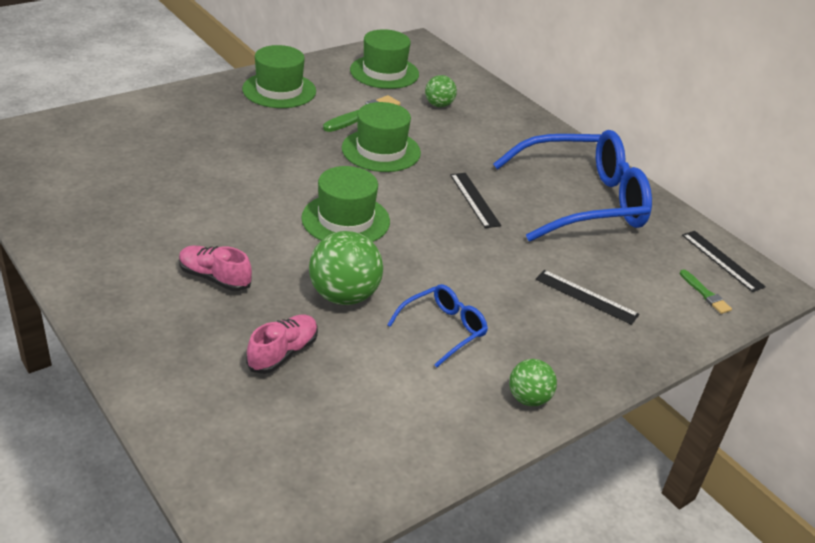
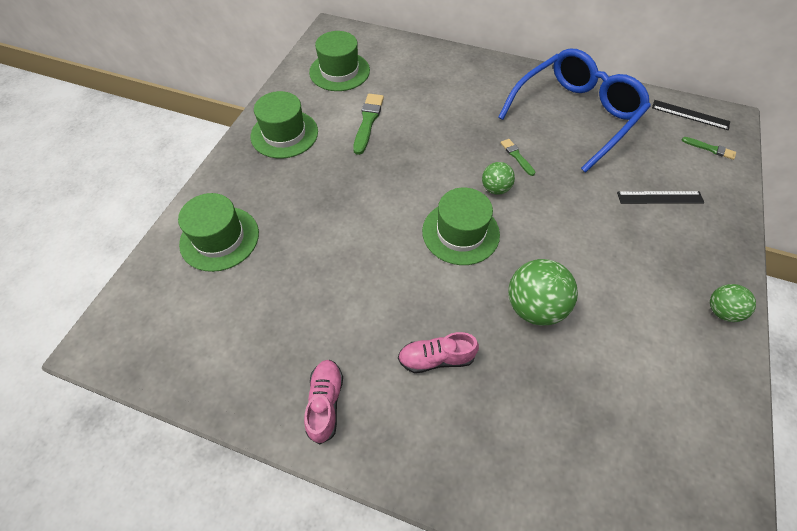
camera: 30 degrees left, 20 degrees up
(283, 353) = (554, 394): pink shoe -> pink shoe (325, 403)
(381, 150) = (414, 149): green hat -> green hat (219, 238)
(439, 105) = (406, 82): green ball -> green ball (495, 188)
(443, 329) = (619, 289): blue glasses -> none
(474, 199) = (517, 156): black ruler -> green brush

